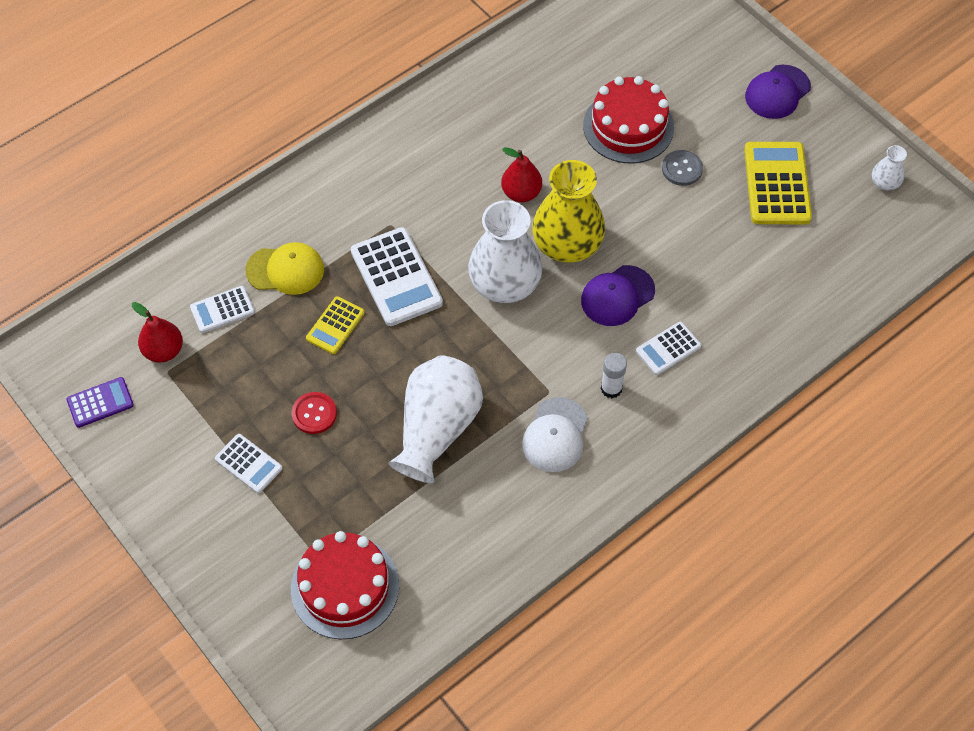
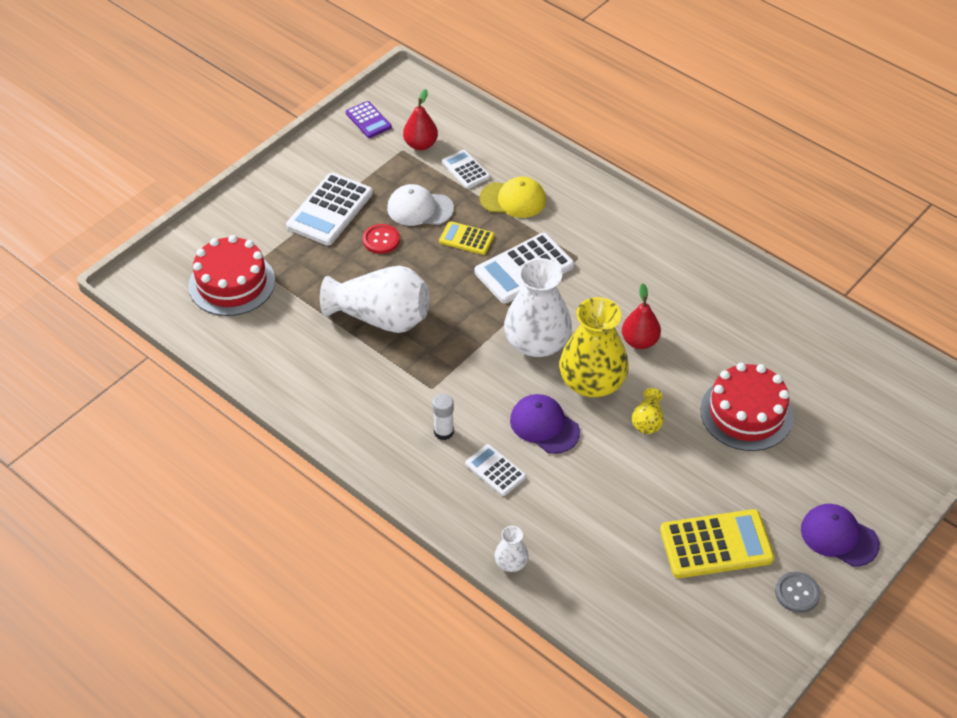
camera: 80 degrees right, 10 degrees down
(248, 464) = (330, 210): white calculator -> white calculator, size x1.77
(285, 270) = (513, 199): yellow cap -> yellow cap turned 75 degrees counterclockwise
(555, 435) = (389, 397): white cap -> white cap (420, 208)
(625, 207) = (647, 421): none -> yellow vase
(682, 169) = (708, 462): grey button -> grey button (797, 593)
(885, 182) = (750, 645): white vase -> white vase (511, 562)

